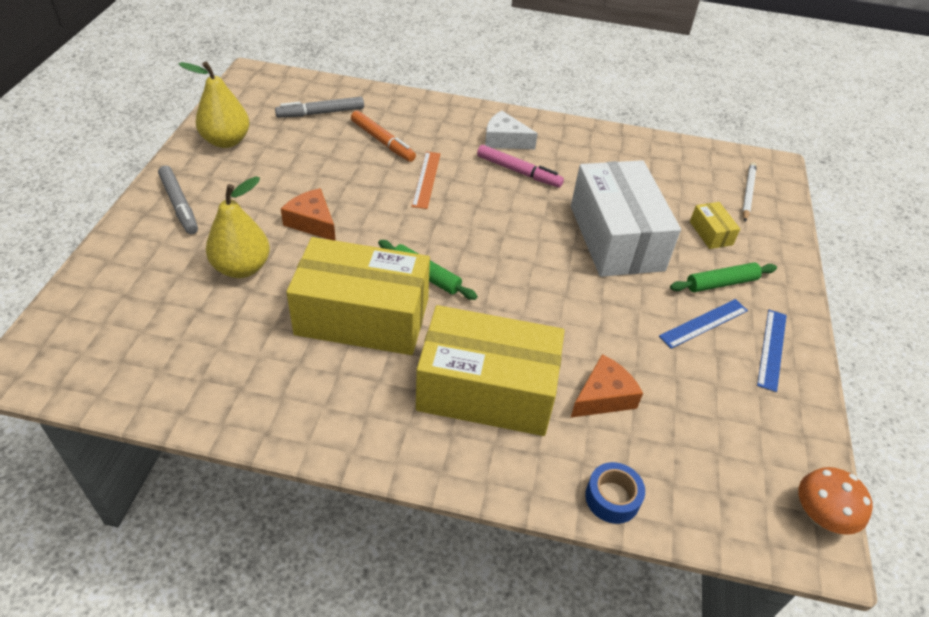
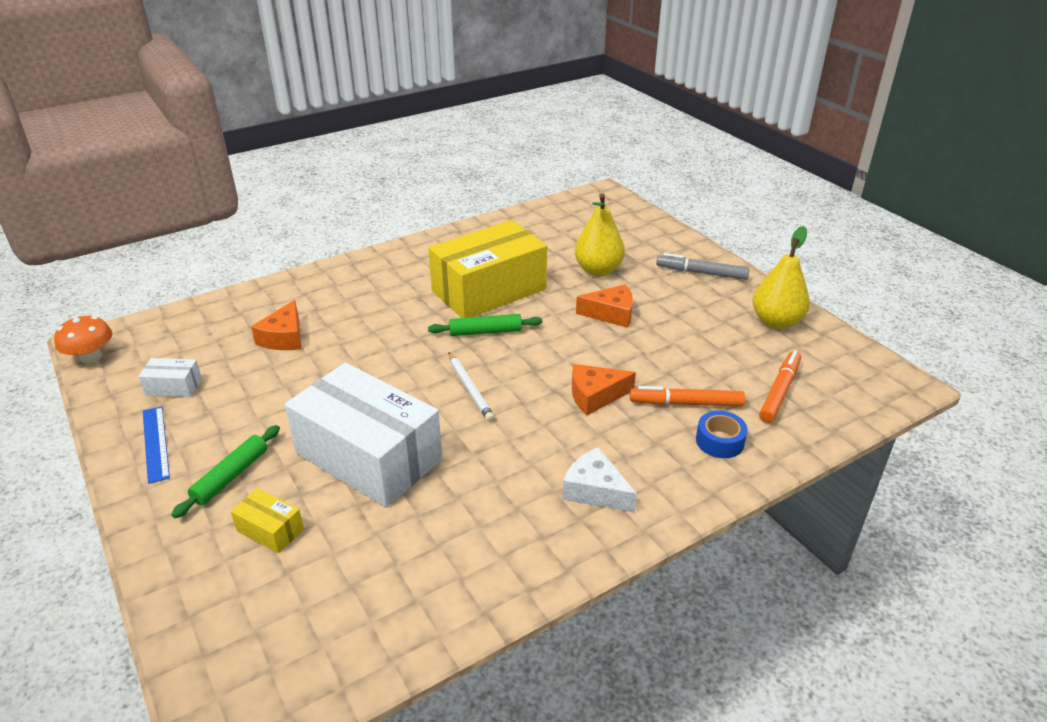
camera: 140 degrees right, 10 degrees down
(321, 113) = (779, 391): grey marker -> orange marker
(426, 179) = (595, 396): orange ruler -> orange cheese
(486, 390) = (365, 301): yellow box -> none
(504, 140) = (595, 490): white cheese -> white cheese turned 120 degrees counterclockwise
(518, 172) = (533, 462): pink marker -> none
(612, 498) = (242, 299): blue tape -> blue tape (719, 441)
(704, 323) = (231, 428): blue ruler -> none
(739, 404) = (174, 387): none -> white box
(748, 193) = (248, 632): white pencil -> white pencil (470, 389)

